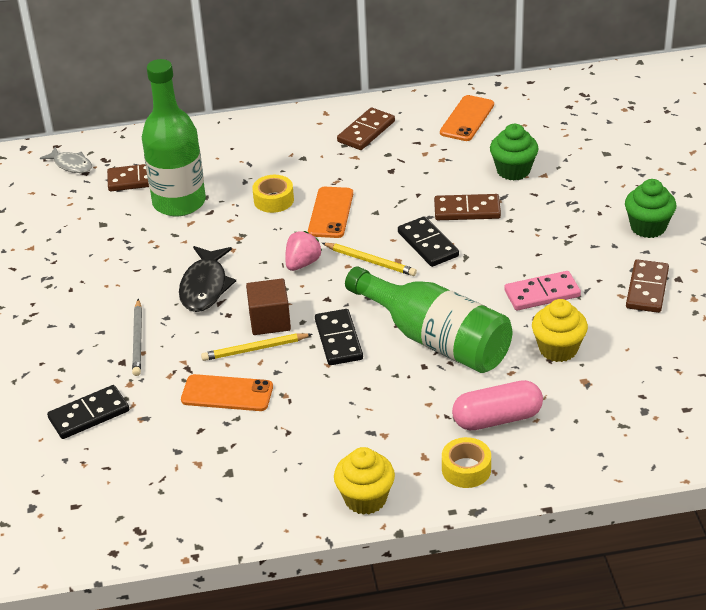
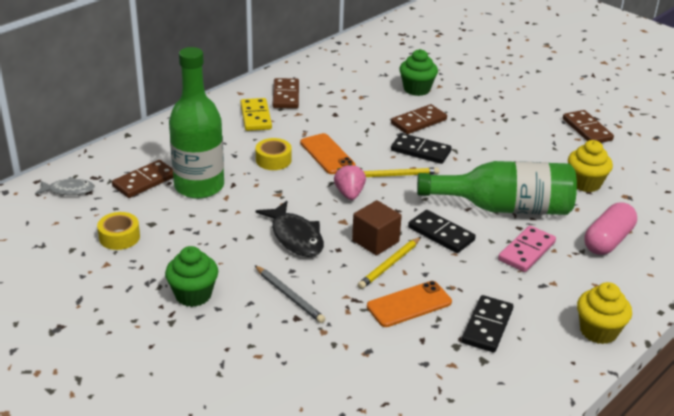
camera: 40 degrees left, 5 degrees down
(89, 415) = (319, 370): black domino -> black domino (487, 326)
(310, 146) = (255, 117): none -> yellow domino
(466, 469) = (632, 281): yellow tape -> yellow tape (119, 237)
(467, 119) = (346, 68): orange phone -> none
(542, 293) = (531, 154): pink domino -> pink domino (526, 251)
(648, 227) = (540, 95): green cupcake -> green cupcake (193, 295)

